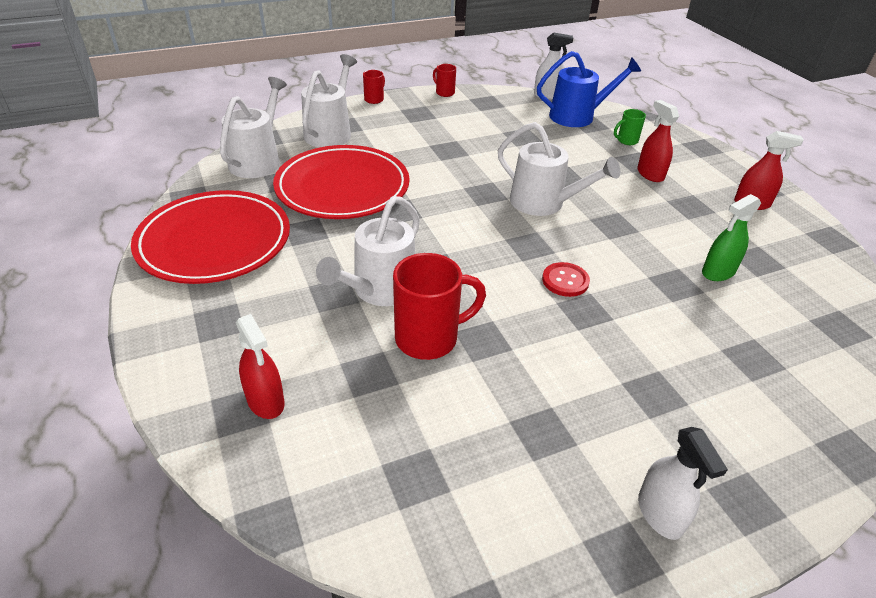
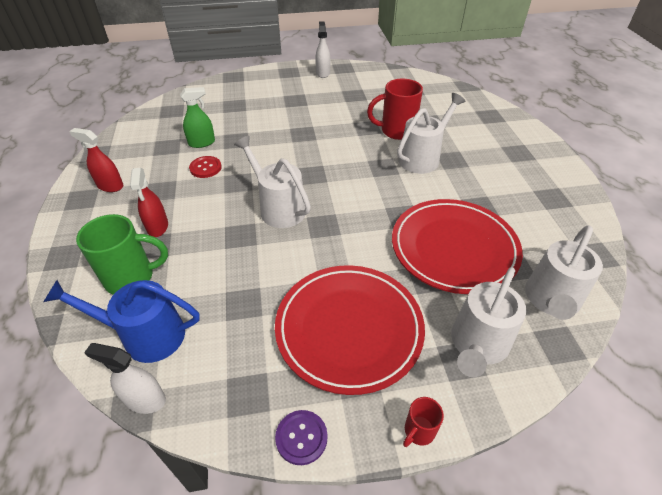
camera: 165 degrees left, 5 degrees up
(214, 242) = (548, 205): red plate -> red plate (349, 329)
(266, 401) = (479, 117): red spray bottle -> none
(444, 93) = (301, 437): red mug -> purple button
(565, 281) = (303, 149): red button -> red button (205, 168)
(626, 141) = (131, 278): green mug -> green mug, size x1.97

